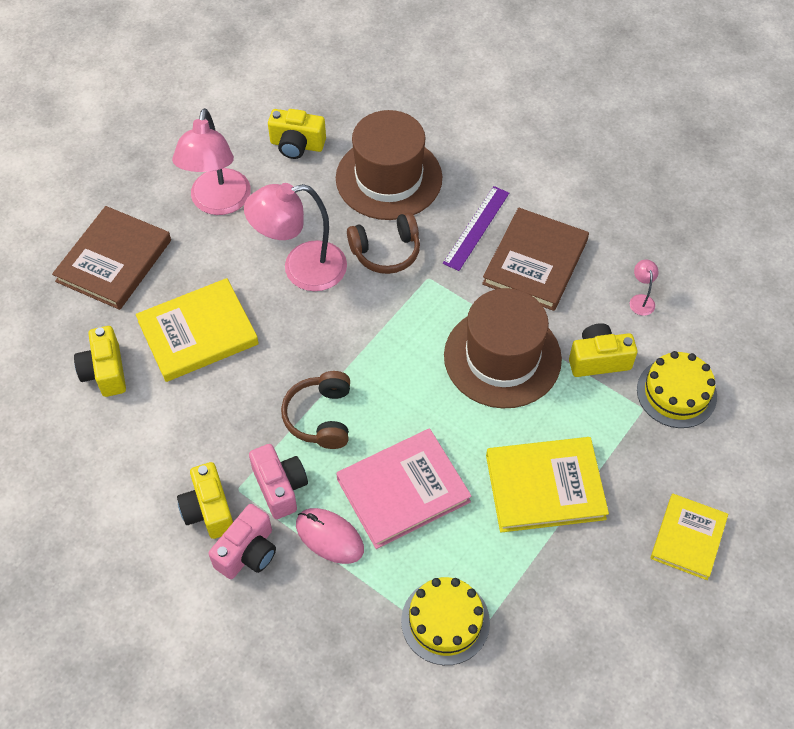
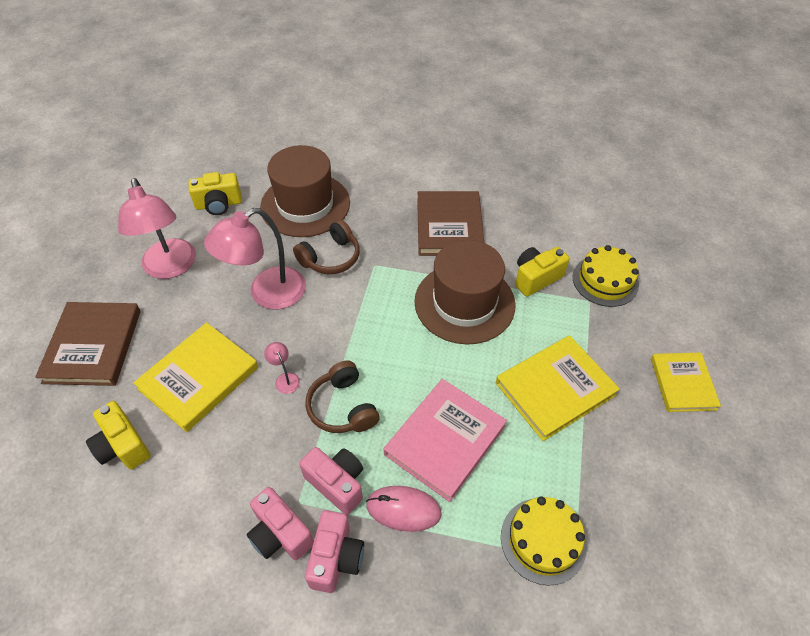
camera: 25 degrees left, 5 degrees down
(209, 510) = (280, 534): yellow camera -> pink camera
(476, 227) = (391, 217): purple ruler -> none
(641, 300) = (540, 226): pink lamp -> pink lamp (285, 379)

